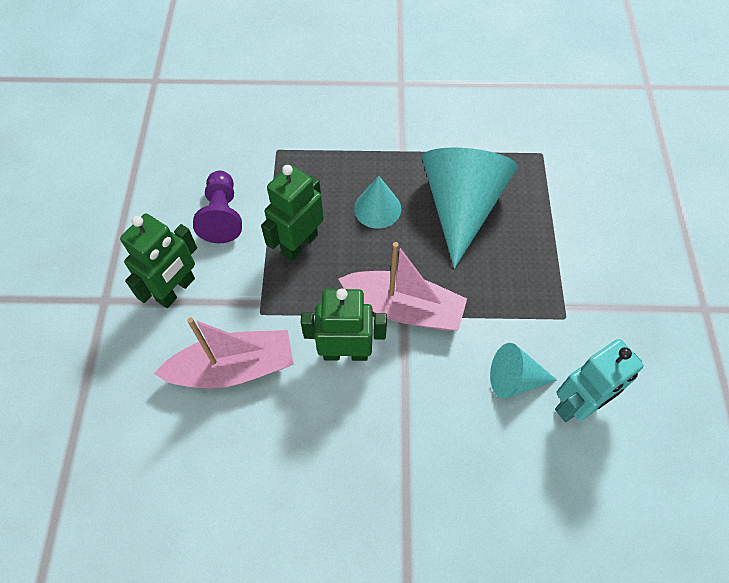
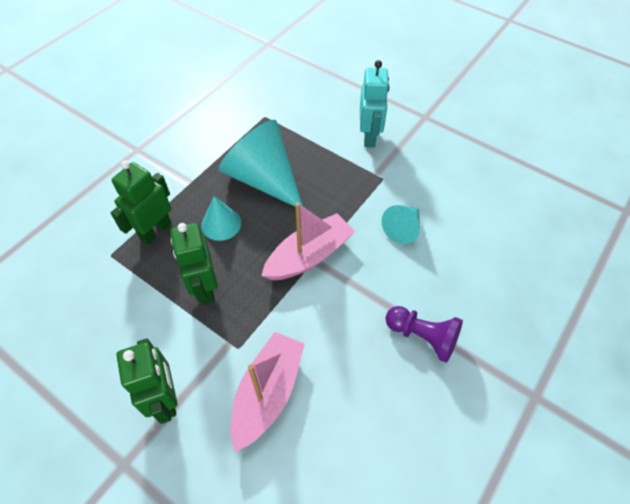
camera: 55 degrees left, 5 degrees down
(222, 216) = (131, 326): purple pawn -> purple pawn (422, 337)
(345, 352) = (313, 310): green robot -> green robot (155, 231)
(577, 404) = (440, 209): turquoise robot -> turquoise robot (369, 137)

